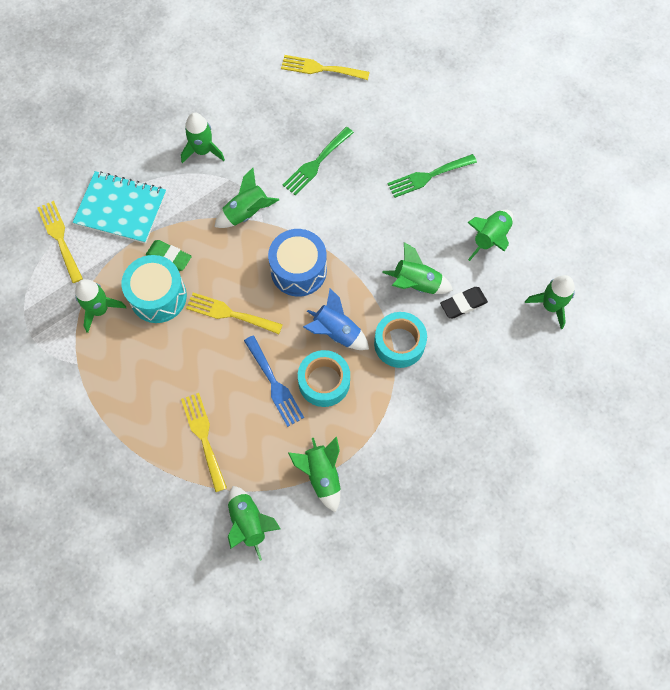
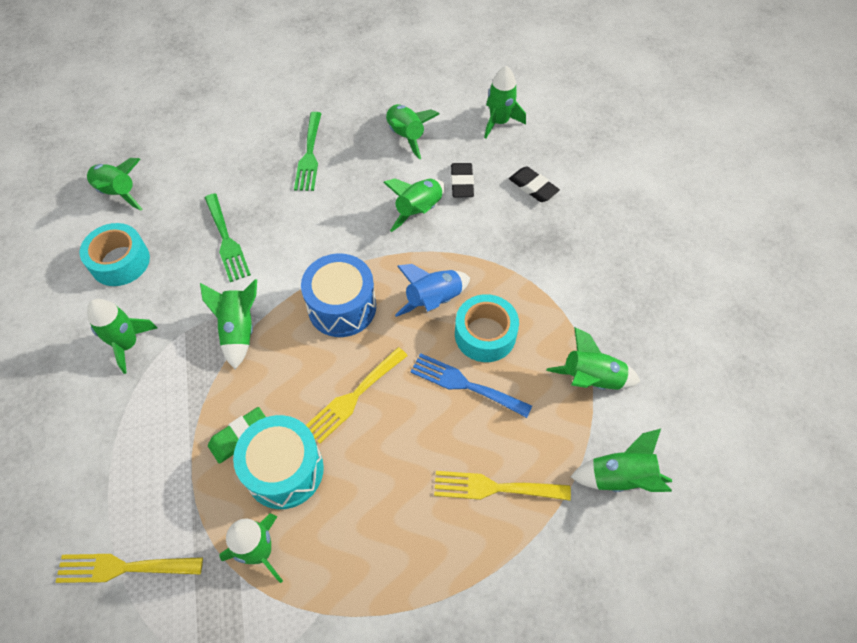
camera: 65 degrees left, 10 degrees down
(121, 208) = (136, 469): turquoise notebook -> none
(274, 384) = (464, 384): blue fork -> blue fork turned 150 degrees counterclockwise
(320, 68) = (118, 193): yellow fork -> green rocket
(399, 343) = (476, 250): turquoise tape -> turquoise tape (120, 261)
(490, 362) = (533, 187): none -> black eraser

